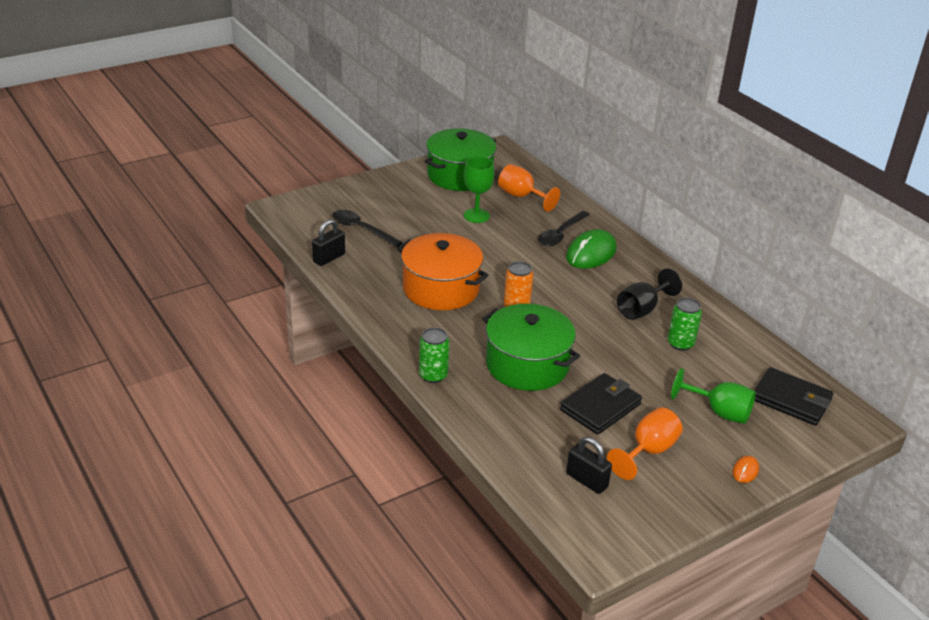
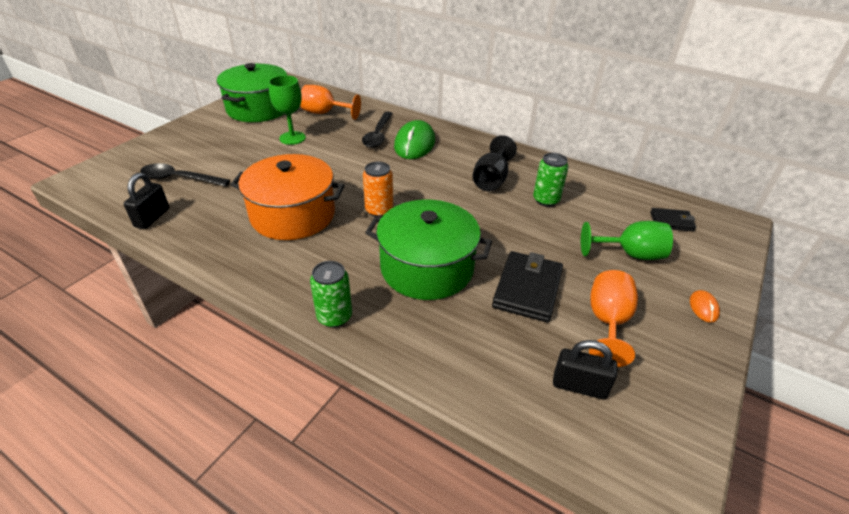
camera: 25 degrees left, 5 degrees up
(791, 400) = (671, 222): black wallet -> black wallet, size x0.57

